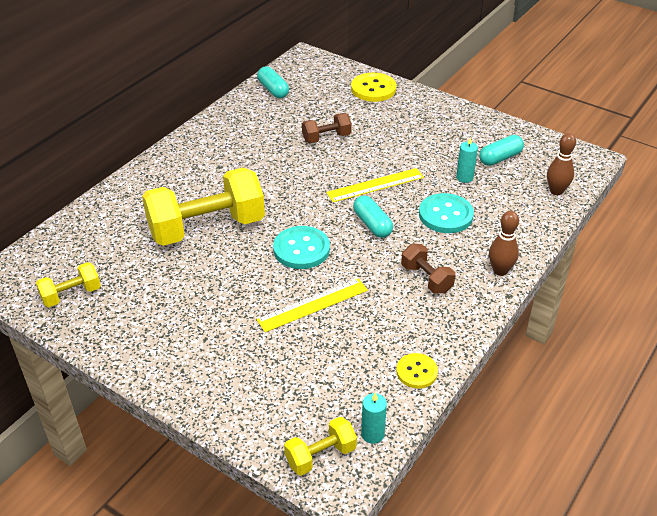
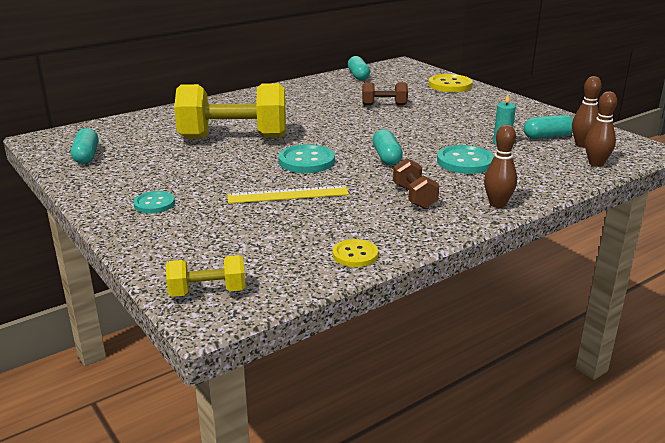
camera: 20 degrees right, 15 degrees down
(71, 295) = (86, 156): yellow dumbbell -> turquoise capsule
(195, 352) = (154, 204): none -> turquoise button
(372, 434) = (273, 288): turquoise candle -> none
(375, 185) = (408, 135): yellow ruler -> none
(534, 165) = (582, 145): none -> brown bowling pin

